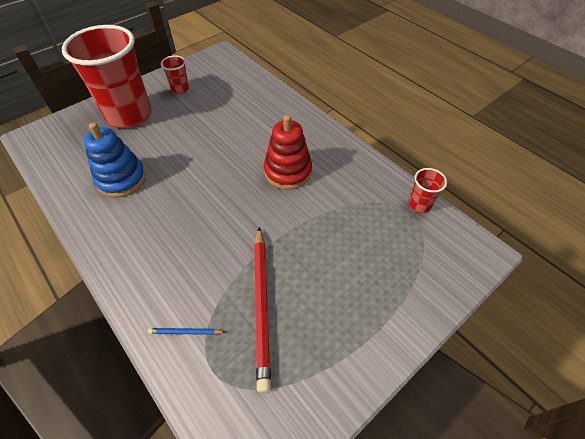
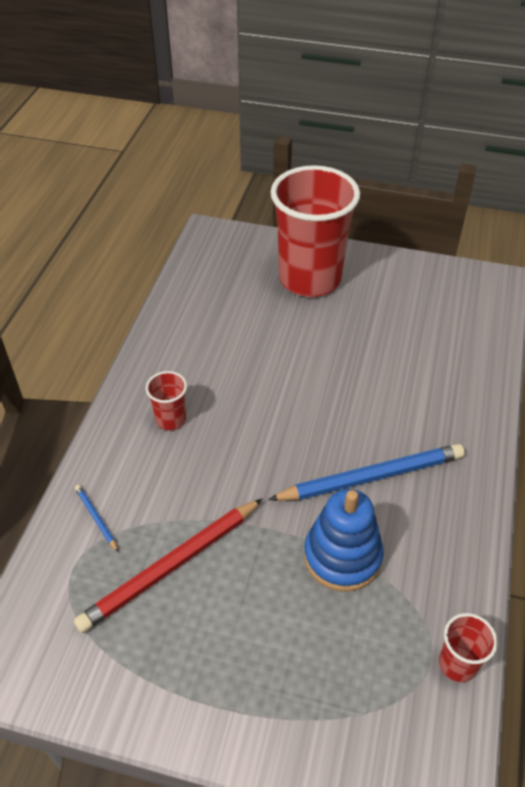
camera: 55 degrees right, 5 degrees down
(121, 179) = (223, 338): blue stacking toy -> blue stacking toy (342, 556)
(180, 89) = (393, 290): red cup -> red cup (171, 419)
(288, 171) = (371, 477): red stacking toy -> blue pencil

